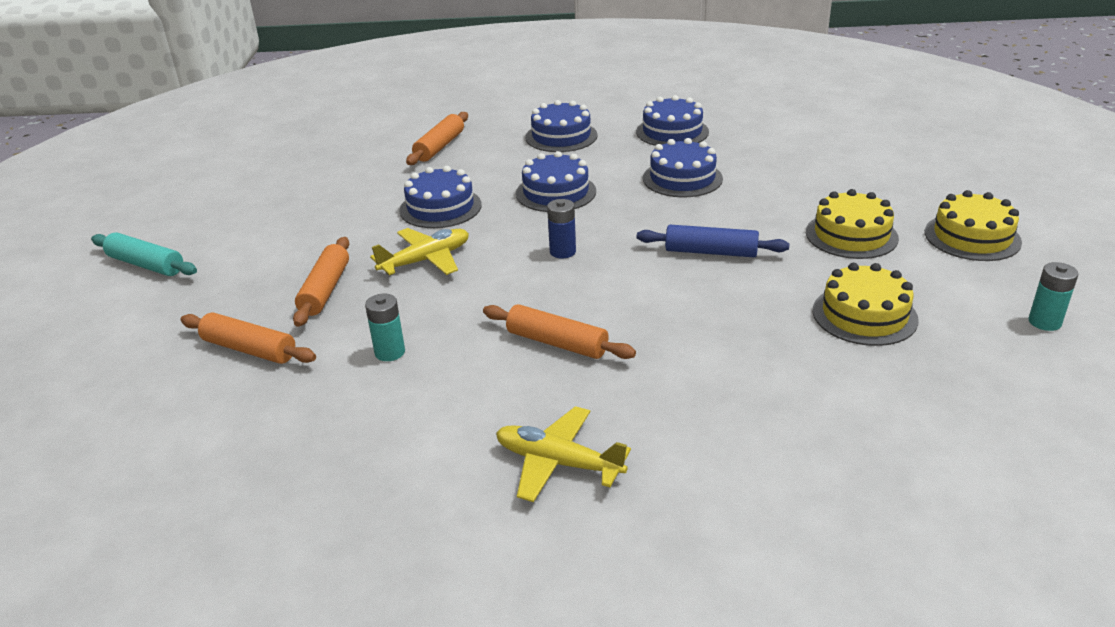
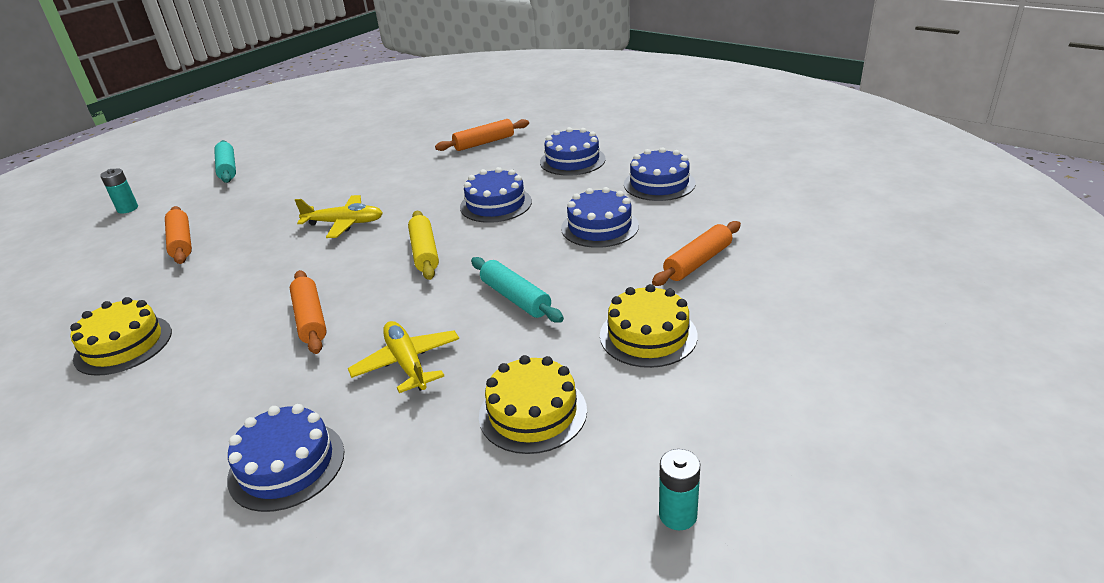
camera: 40 degrees right, 0 degrees up
(325, 290) = (269, 220): orange rolling pin -> orange rolling pin (698, 262)
(390, 352) = (228, 278): turquoise battery -> turquoise battery (127, 209)
(440, 207) = (412, 188): blue cake -> blue cake (286, 465)
(558, 463) = (173, 404): yellow plane -> yellow plane (407, 363)
(562, 252) = (424, 252): blue battery -> yellow rolling pin
(711, 252) = (515, 298): blue rolling pin -> turquoise rolling pin
(972, 237) = (759, 391): yellow cake -> yellow cake (123, 345)

